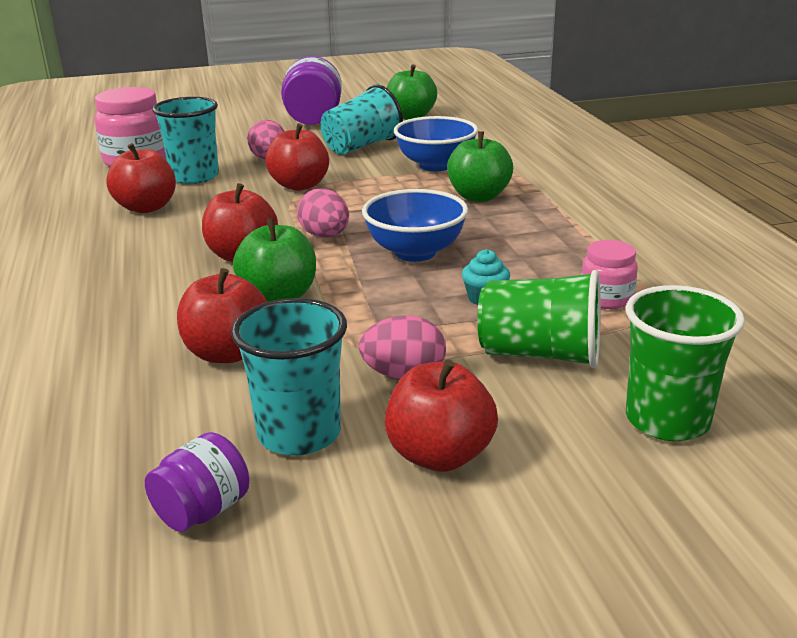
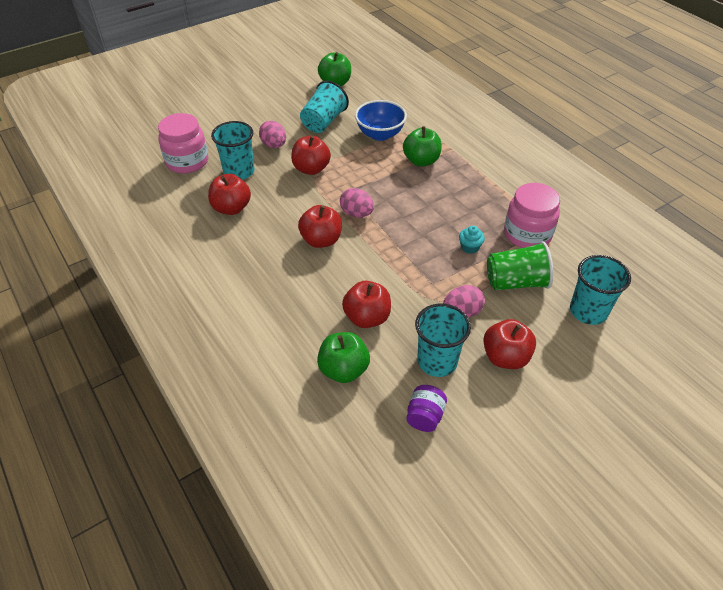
camera: 20 degrees left, 20 degrees up
(279, 296) = (364, 269): green apple -> green apple (343, 370)
(313, 119) = (274, 96): purple jar -> none
(415, 252) = (414, 218): blue bowl -> none
(606, 298) = (527, 234): pink jar -> pink jar, size x1.78
(667, 420) = (588, 311): green cup -> turquoise cup

